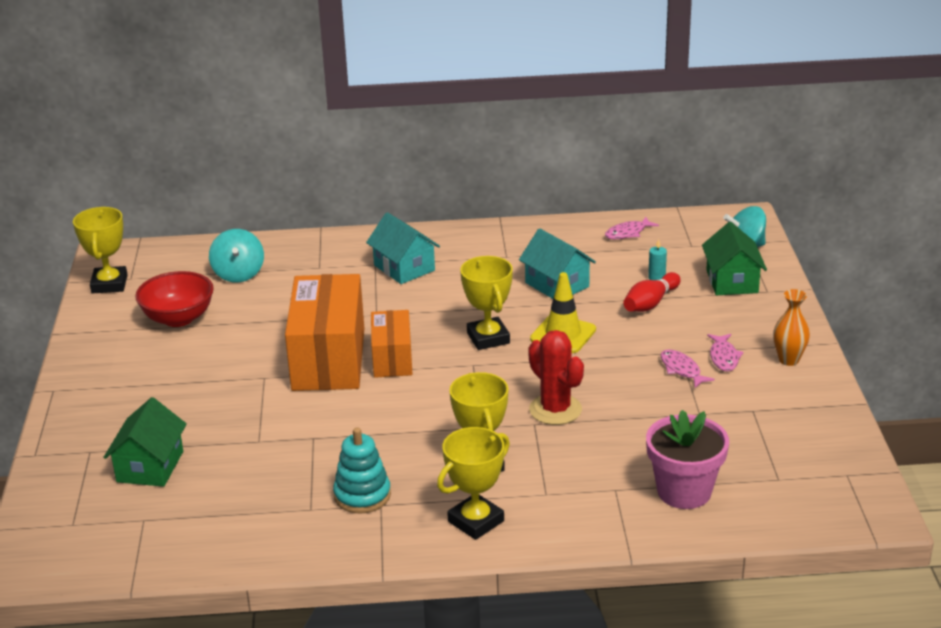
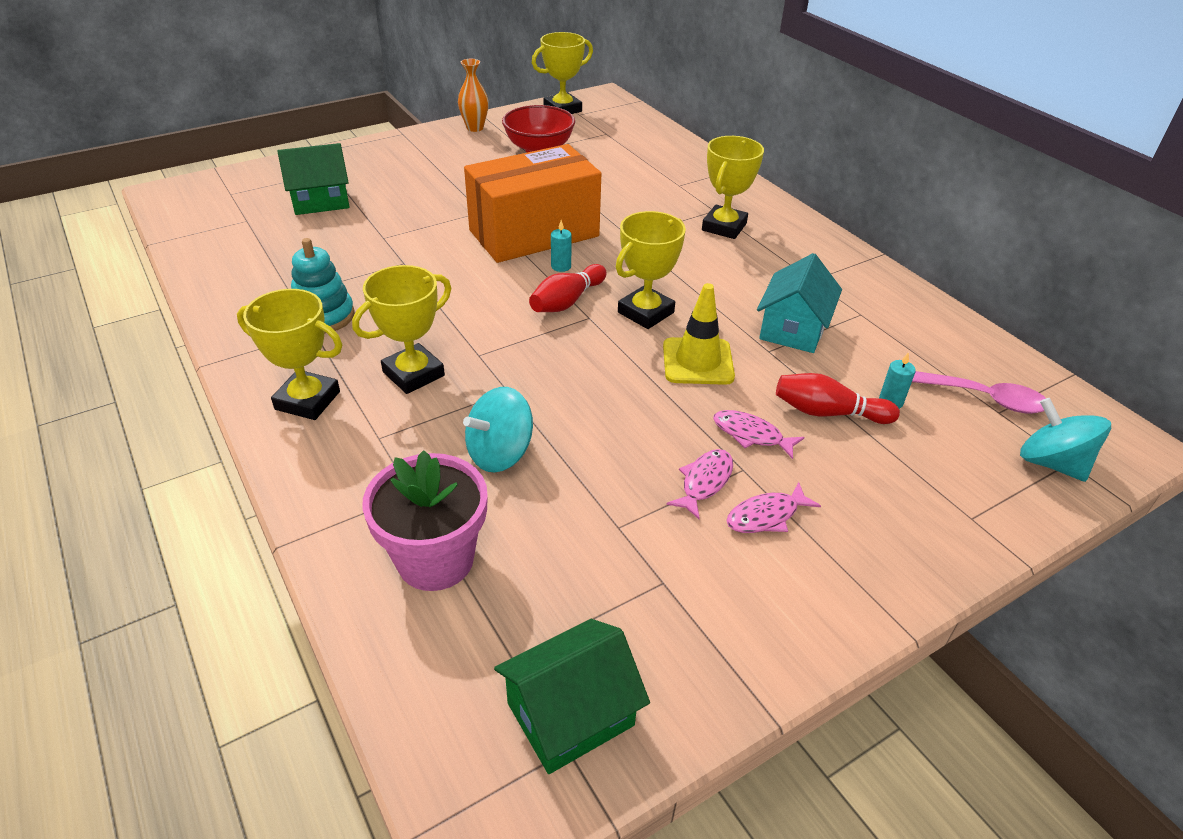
camera: 60 degrees right, 10 degrees up
(238, 274) = (630, 153): turquoise spinning top -> turquoise spinning top (500, 453)
(392, 359) = (561, 266): orange box -> turquoise candle
(404, 268) = (724, 227): turquoise house -> yellow trophy
(444, 369) = (567, 301): none -> red bowling pin
(555, 410) = (544, 398): red cactus -> none
(628, 233) = (962, 350): pink fish -> pink fish (751, 435)
(677, 245) = (986, 399): none -> pink spoon
(732, 281) = (956, 474): green house -> green house (570, 714)
(788, 360) = (818, 590): orange vase -> orange vase (475, 128)

